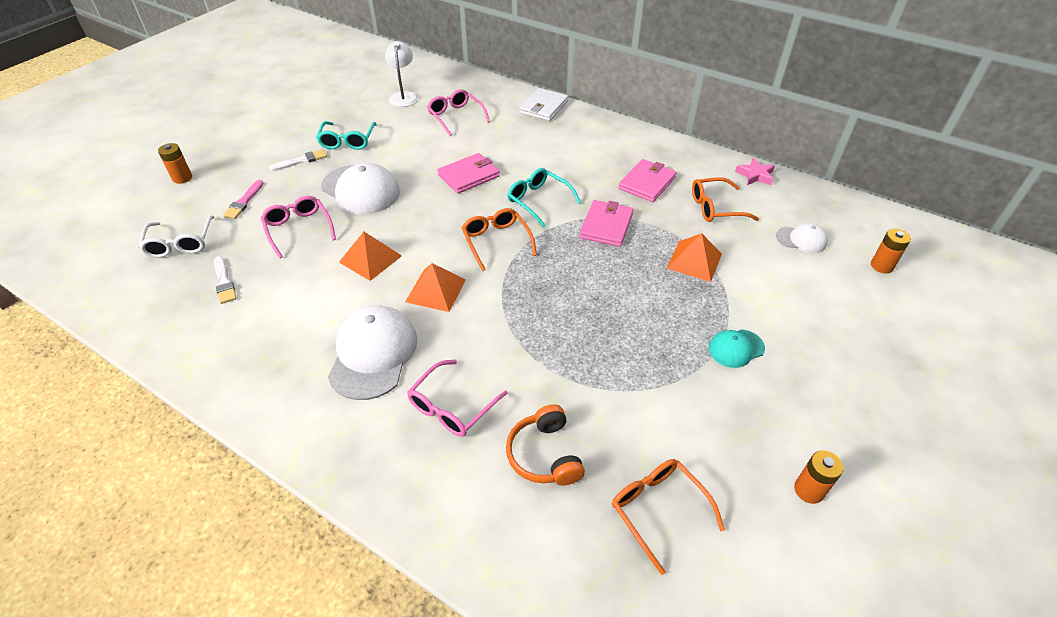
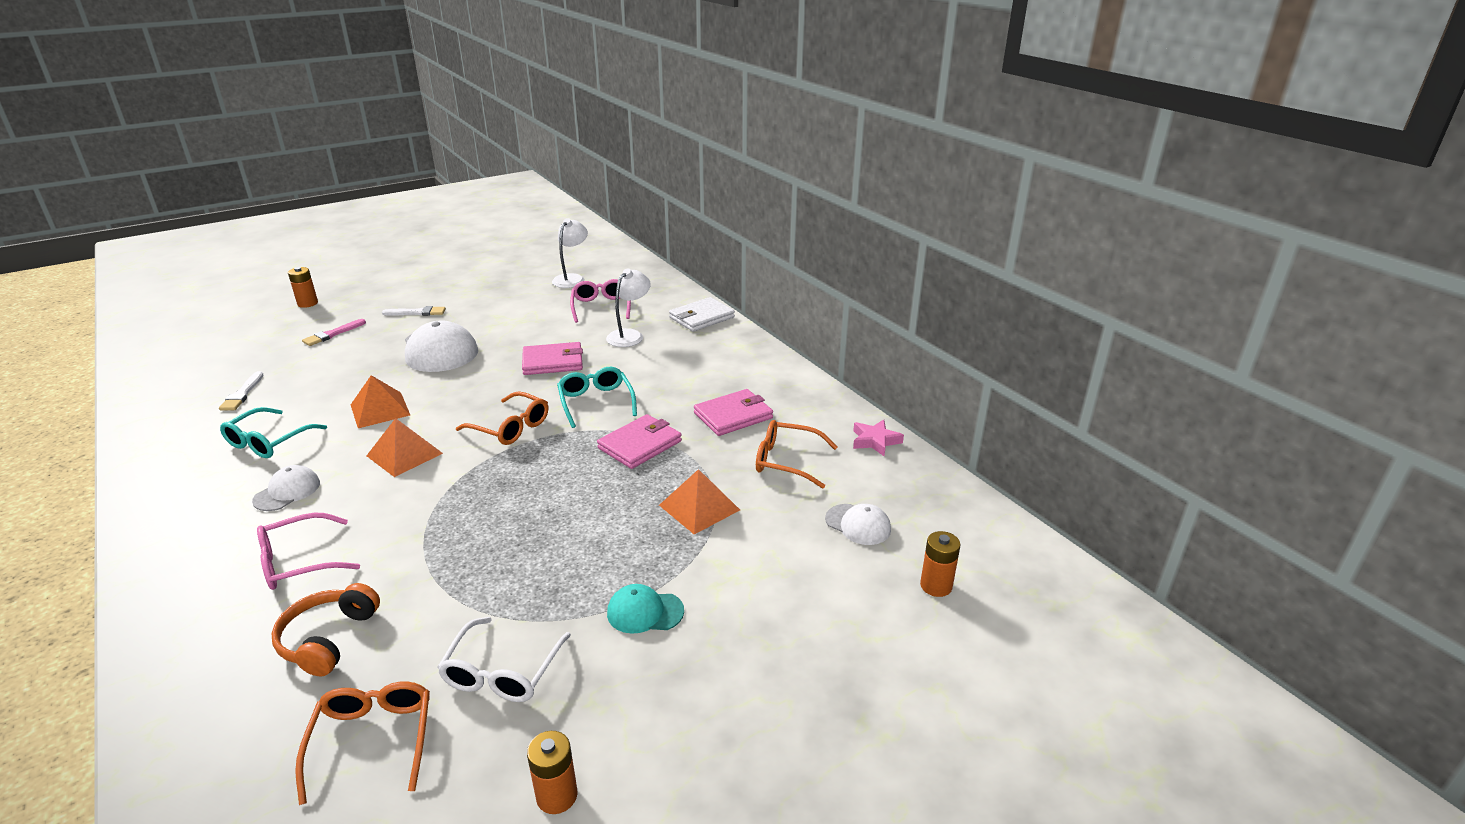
camera: 25 degrees right, 15 degrees down
(180, 244) = (246, 354): white glasses -> white glasses (502, 672)
(298, 229) = (350, 368): pink glasses -> none
(347, 141) = (476, 305): turquoise glasses -> turquoise glasses (268, 442)
(373, 354) = (287, 491): white cap -> white cap, size x0.53
(496, 241) = (511, 427): orange glasses -> orange glasses turned 120 degrees clockwise
(504, 136) = (629, 335): none -> white lamp

